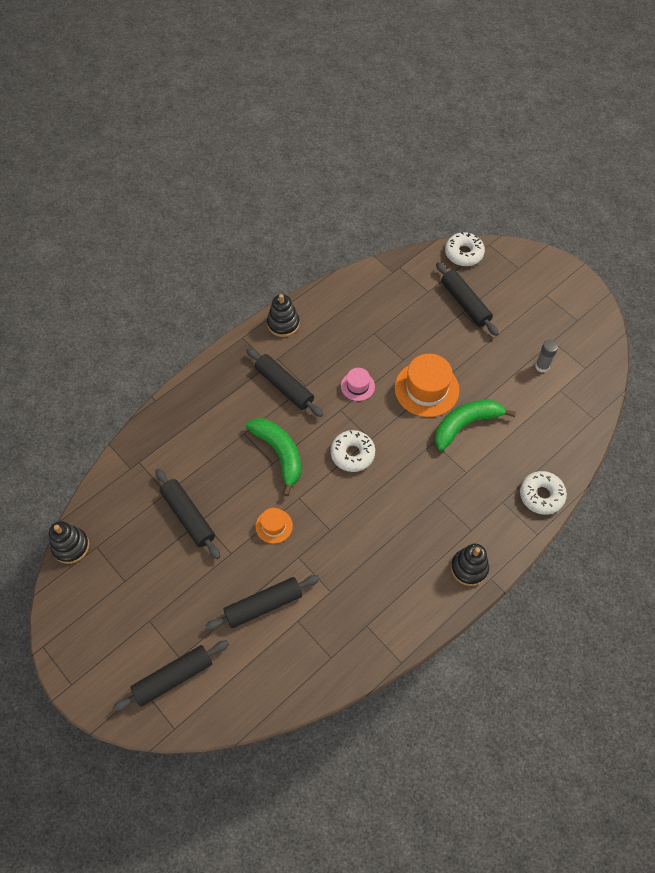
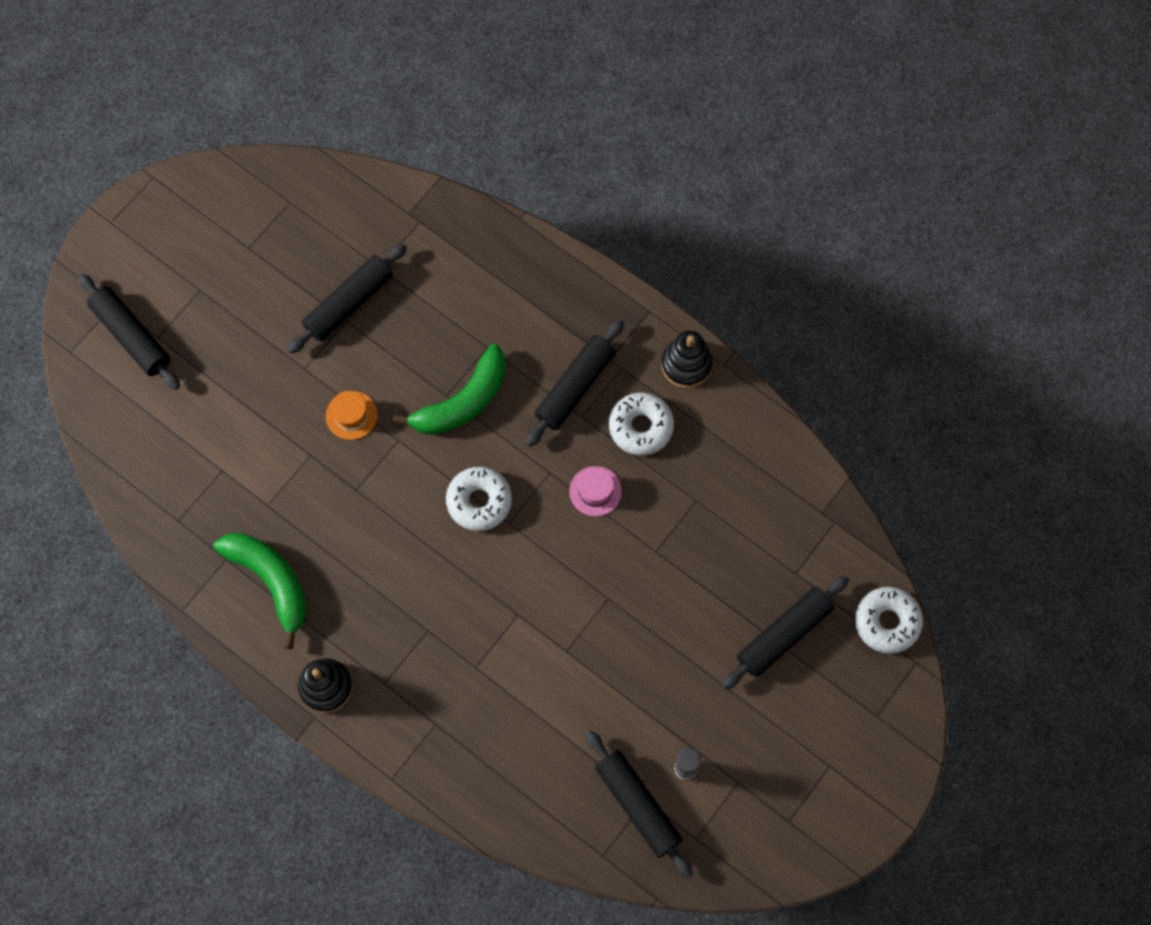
camera: 80 degrees right, 10 degrees up
(71, 546) = (286, 172): black stacking toy -> none
(263, 605) = (238, 424): black rolling pin -> black rolling pin (638, 805)
(426, 389) = (609, 593): orange hat -> none
(465, 425) = (556, 658): green banana -> green banana (271, 581)
(541, 495) = (455, 781): white donut -> white donut (640, 427)

